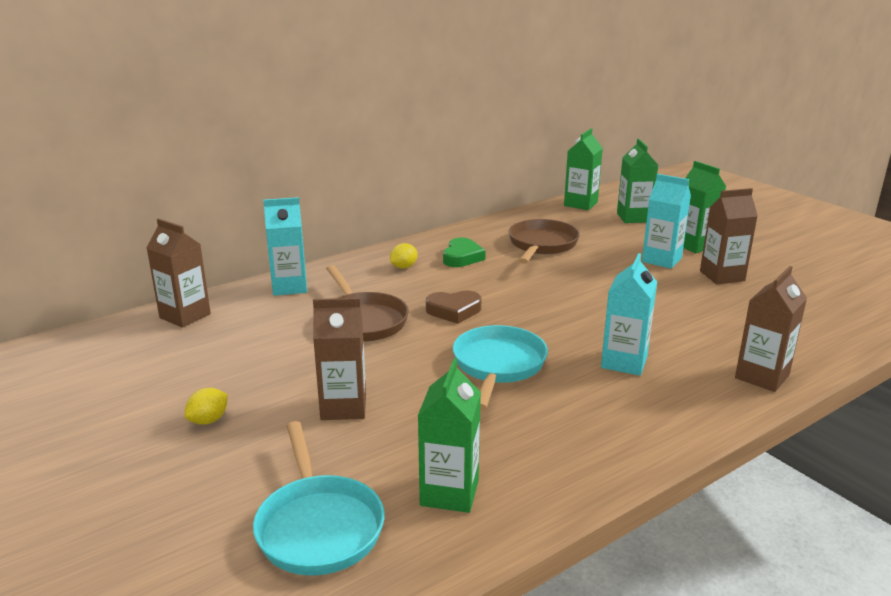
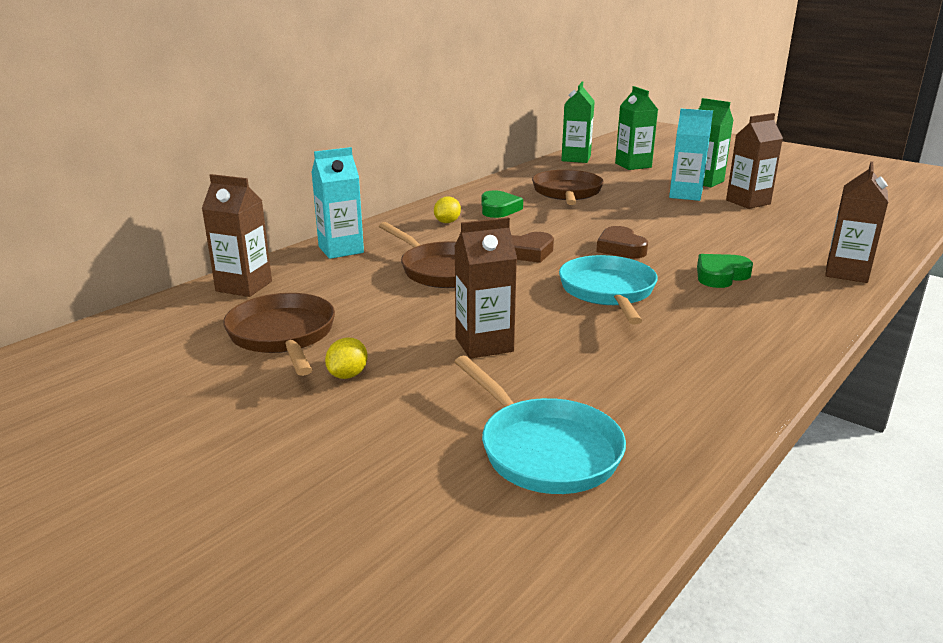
camera: 15 degrees left, 0 degrees up
(183, 372) = (283, 335): none -> brown pan
(449, 493) = (650, 401): green carton -> none
(547, 317) = (620, 248): none -> brown heart
(624, 362) = (720, 275): turquoise carton -> green heart

